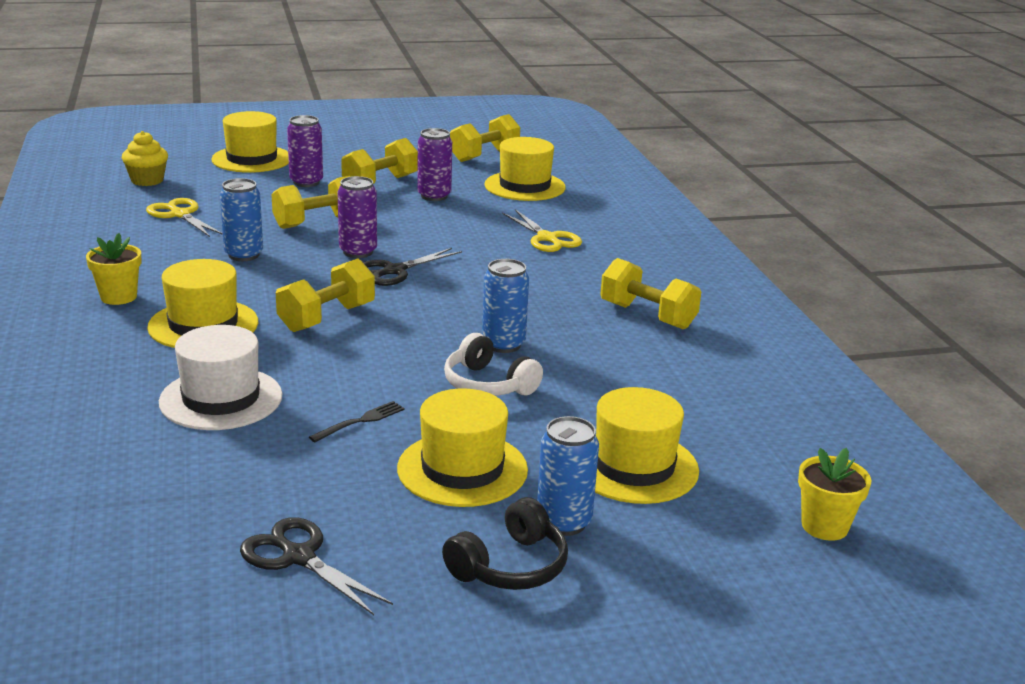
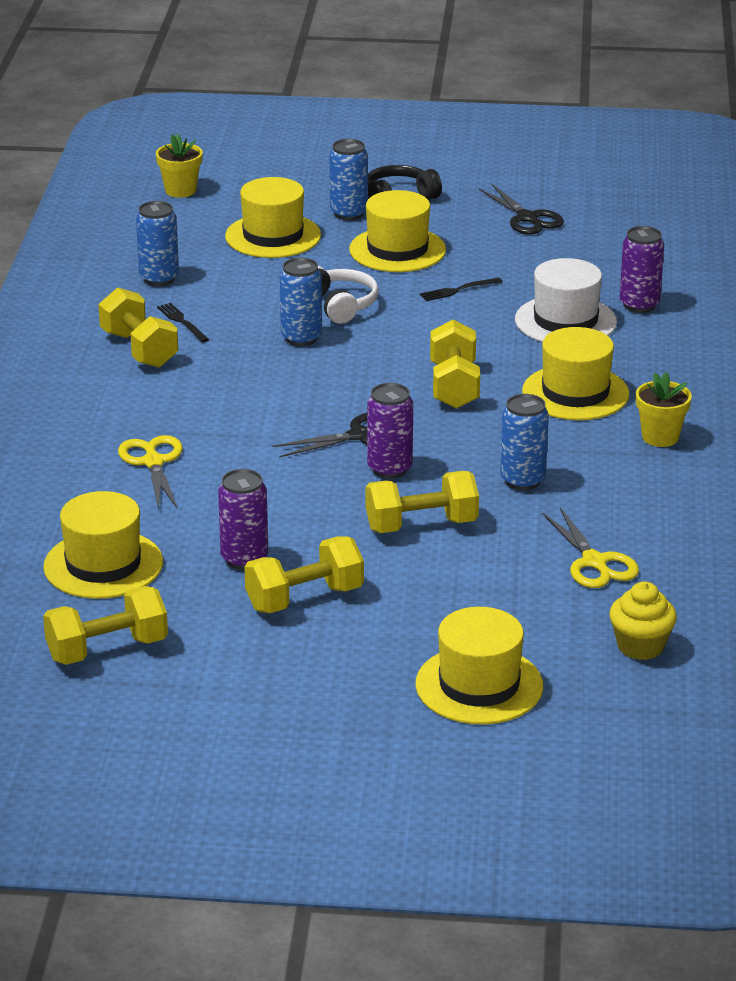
camera: 160 degrees left, 5 degrees up
(306, 182) = (411, 613): purple can -> purple can (639, 305)
(327, 318) = (454, 386): yellow dumbbell -> yellow dumbbell turned 60 degrees counterclockwise
(635, 346) = (181, 321): none -> black fork
(707, 389) = (159, 278): none -> blue can

